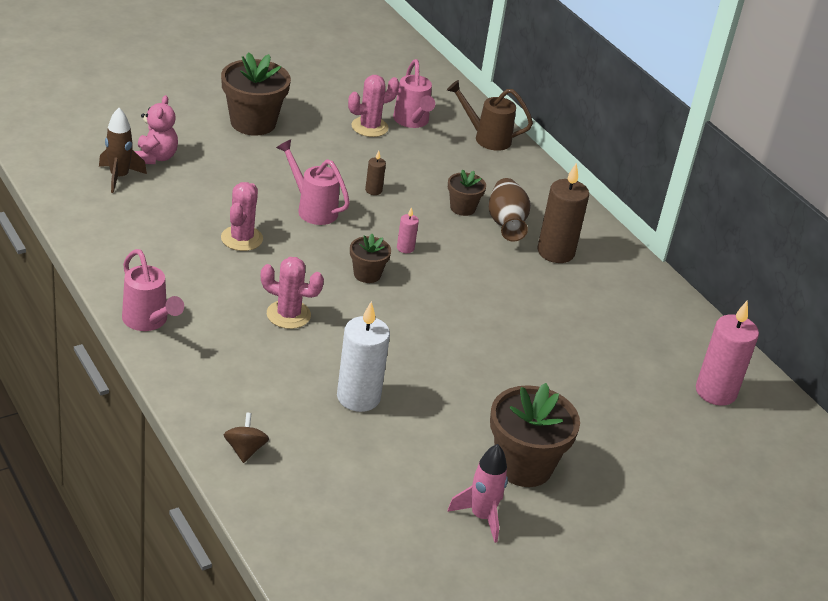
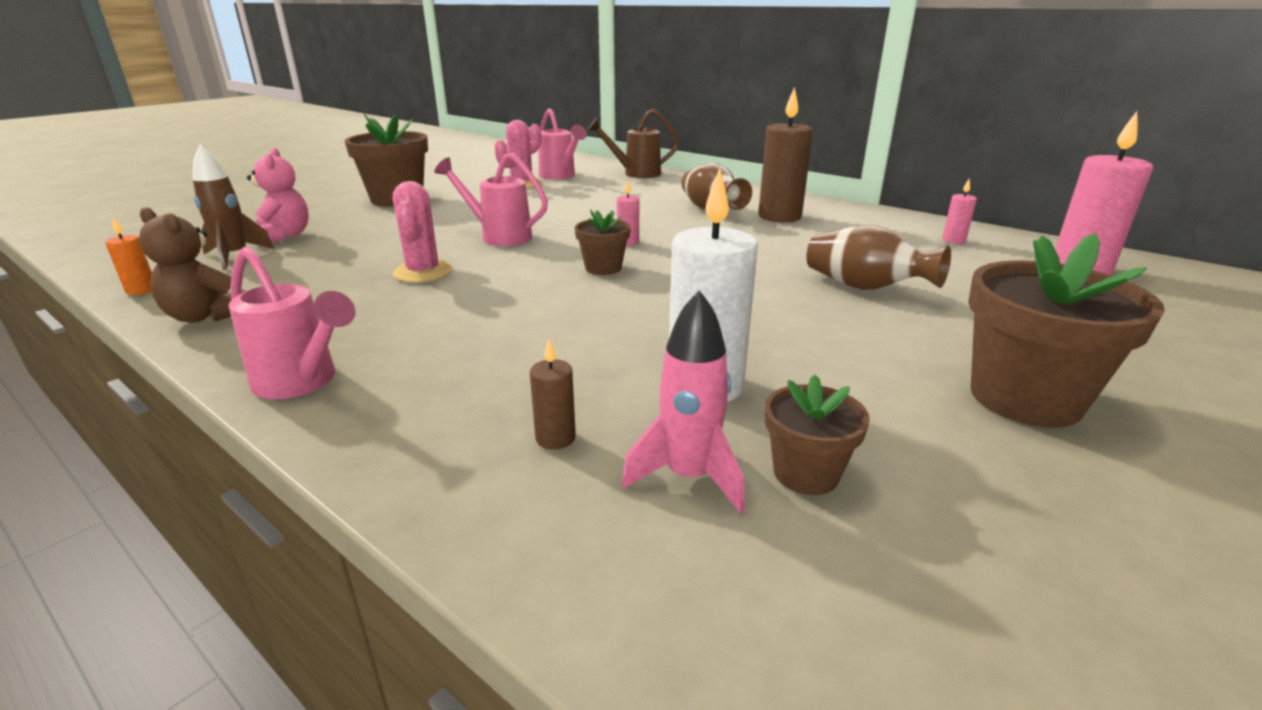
camera: 15 degrees left, 10 degrees down
(61, 200) = (141, 290): none -> orange candle
(100, 243) = (207, 316): none -> brown teddy bear
(245, 450) = (572, 531): brown spinning top -> none
(288, 315) = (529, 323): pink cactus -> none
(373, 190) = (557, 214): brown candle -> brown candle (555, 438)
(462, 208) = (658, 209): brown flower pot -> brown flower pot (806, 473)
(481, 517) = (1086, 496): pink rocket -> pink rocket (689, 477)
(532, 355) = (865, 287): none -> brown vase
(664, 329) = (953, 240): none -> pink candle

